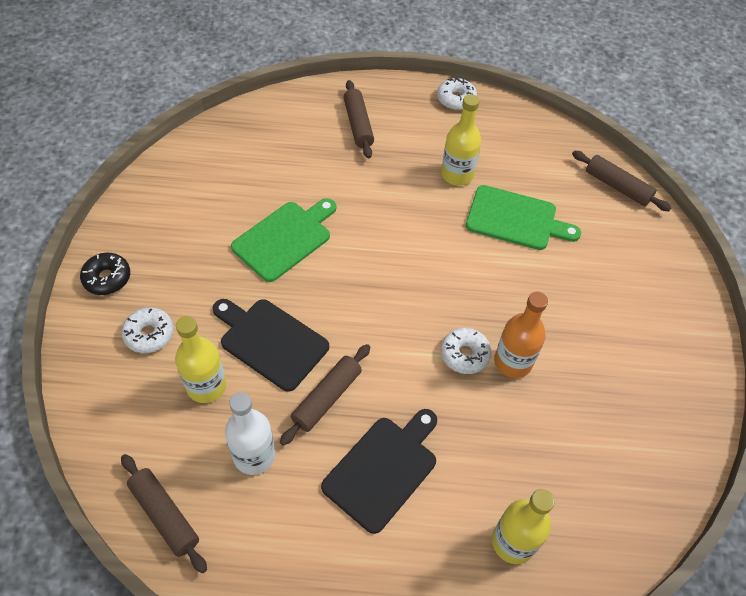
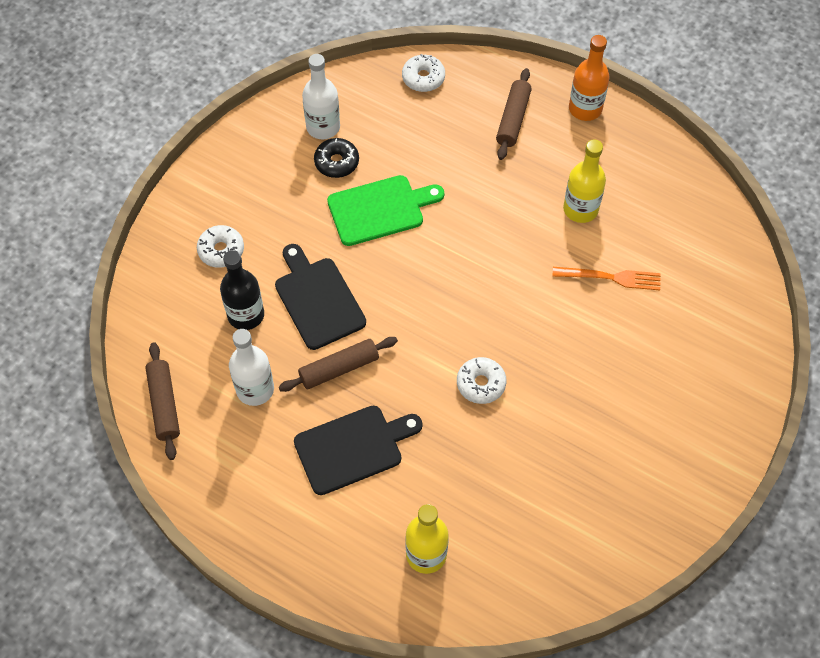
camera: 30 degrees right, 5 degrees up
(107, 278) = (210, 185): black donut -> black donut (336, 162)
(193, 188) = (323, 127): none -> white bottle
(206, 386) = (246, 315): yellow bottle -> black bottle
(456, 99) = (630, 127): white donut -> white donut (423, 78)
(513, 362) = (521, 409): orange bottle -> orange bottle (585, 109)
(516, 219) = (611, 277): green cutting board -> orange fork
(617, 186) = (739, 286): brown rolling pin -> none

